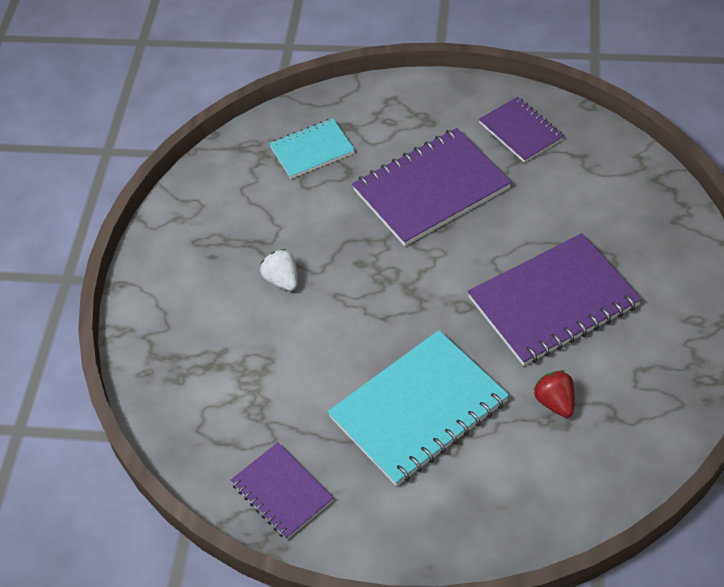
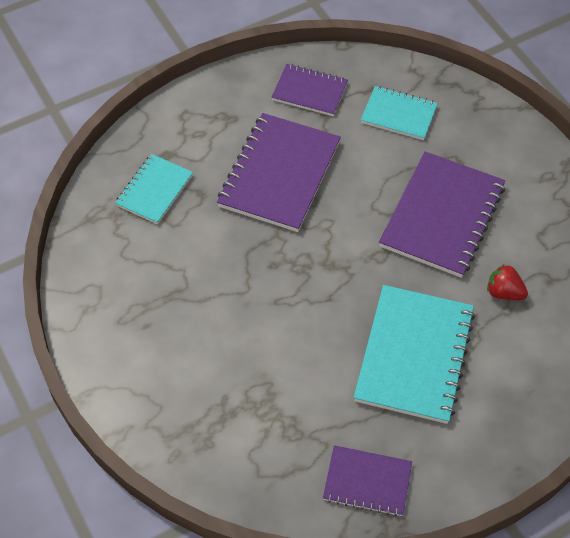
camera: 40 degrees left, 5 degrees up
(282, 280) = (223, 313): white strawberry -> none
(589, 191) = (398, 115): none -> turquoise notebook

